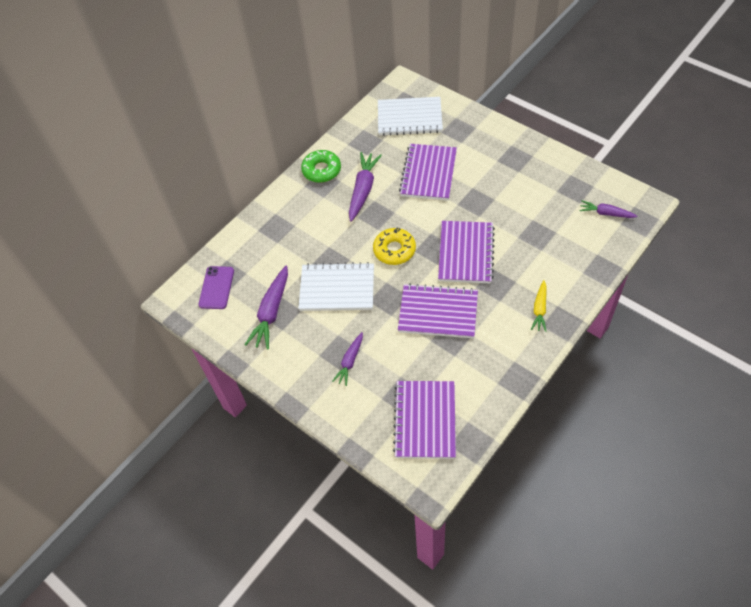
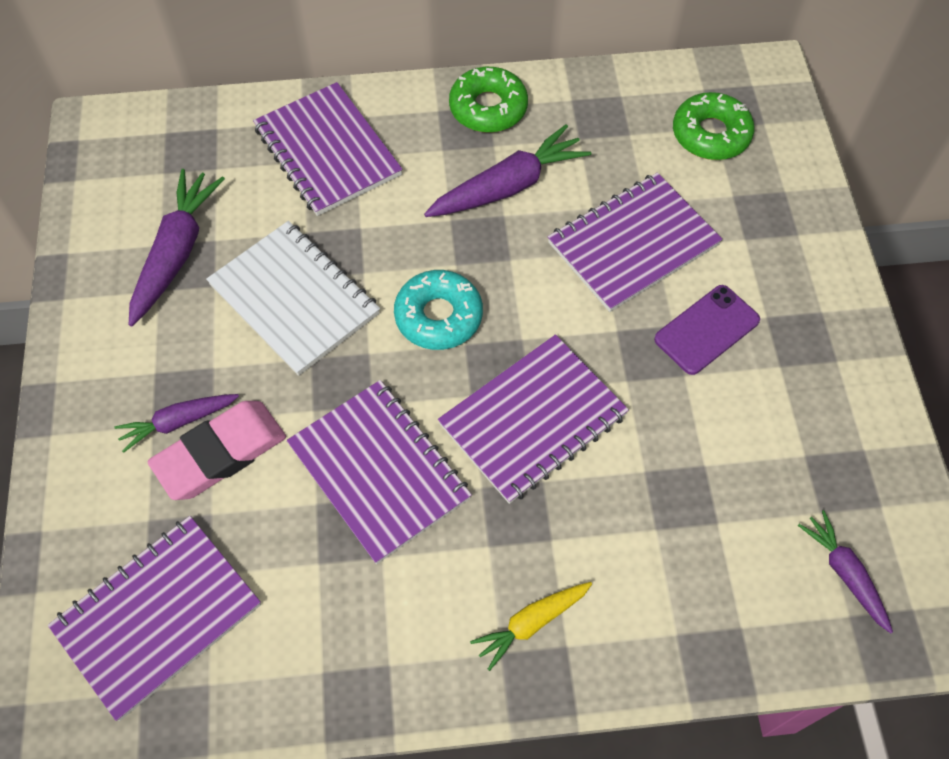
camera: 40 degrees right, 5 degrees up
(216, 287) = (159, 155): purple phone -> purple phone (707, 330)
(271, 312) = (176, 253): purple carrot -> purple carrot turned 135 degrees clockwise
(282, 232) = (327, 151): none -> purple notebook
(378, 356) = (220, 453): none -> pink eraser
(394, 250) = (438, 316): yellow donut -> turquoise donut
(409, 118) = (710, 134): white notebook -> green donut

